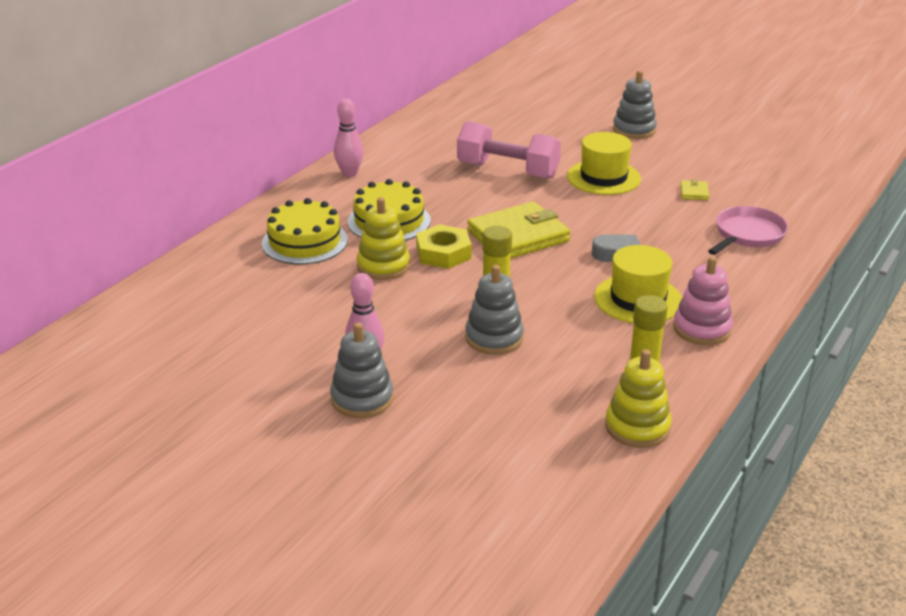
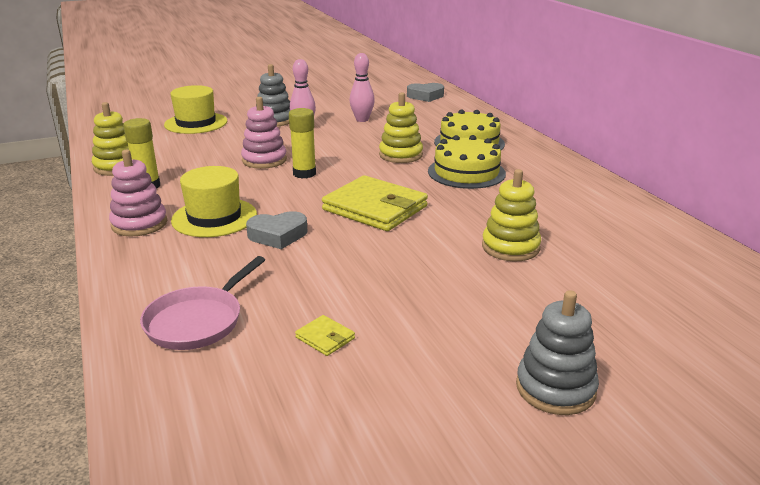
camera: 125 degrees right, 5 degrees down
(139, 324) = (425, 96): none -> grey heart
(349, 173) = (576, 180): pink bowling pin -> pink bowling pin (362, 120)
(443, 253) = (390, 176): yellow nut -> none
(494, 338) = (264, 160): grey stacking toy -> pink stacking toy
(507, 171) = (510, 247): pink dumbbell -> yellow stacking toy
(518, 236) = (375, 208): yellow wallet -> yellow wallet turned 60 degrees counterclockwise
(603, 177) = (433, 294): yellow hat -> yellow hat (196, 123)
(747, 235) = (198, 321): pink pan -> pink pan turned 45 degrees clockwise

